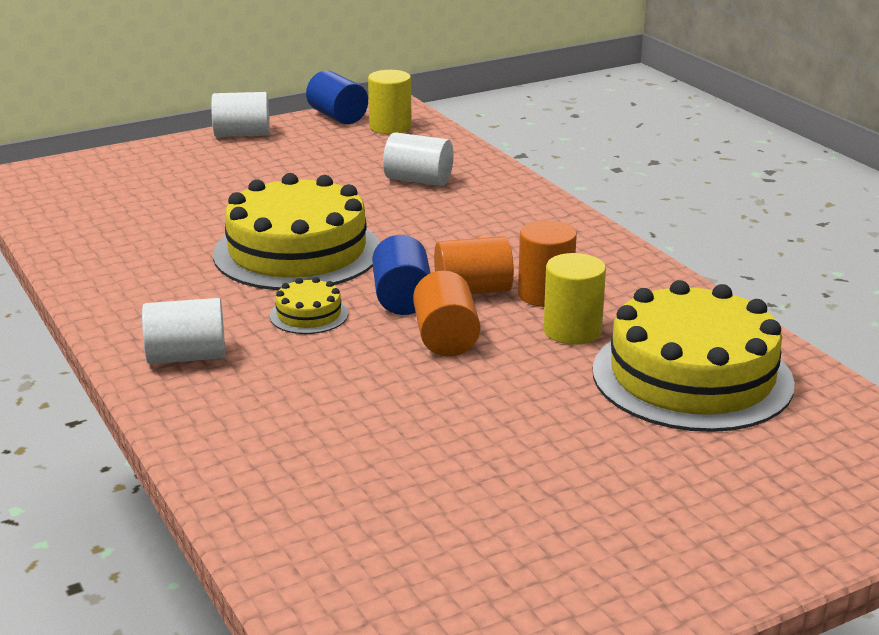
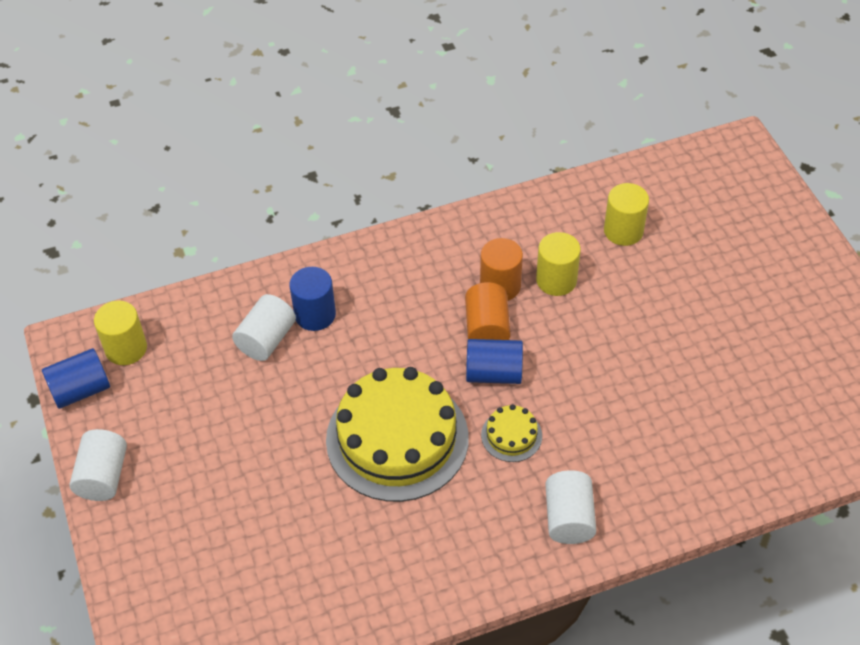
camera: 80 degrees left, 25 degrees up
(446, 338) = (559, 353): orange cylinder -> none
(460, 199) = (315, 314): none -> blue cylinder
(692, 376) = (623, 231): yellow cake -> yellow cylinder

